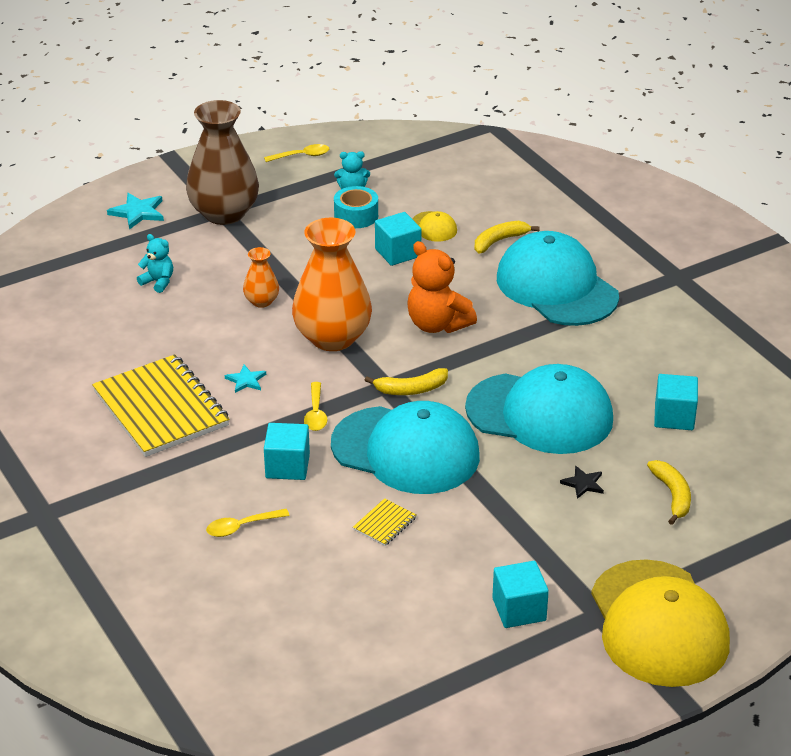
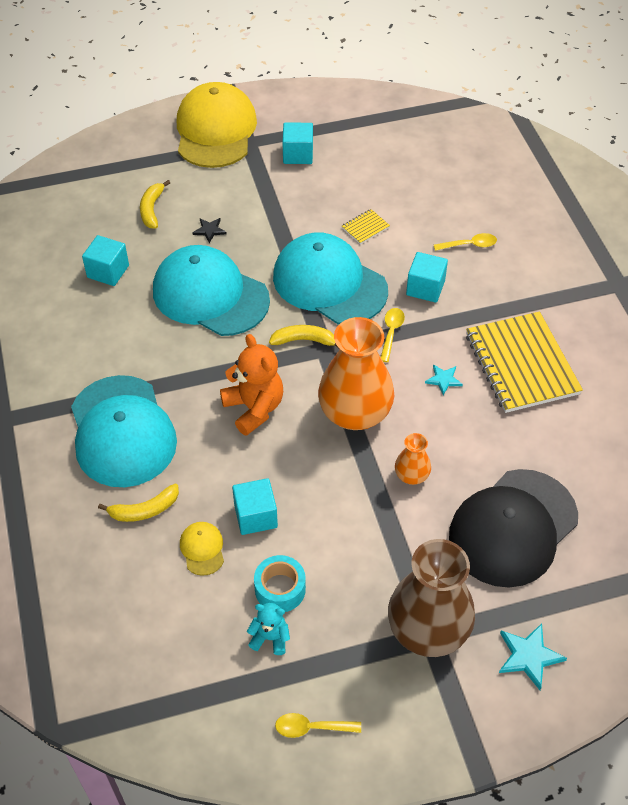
camera: 165 degrees left, 15 degrees up
(158, 282) = (513, 528): turquoise teddy bear -> black cap

